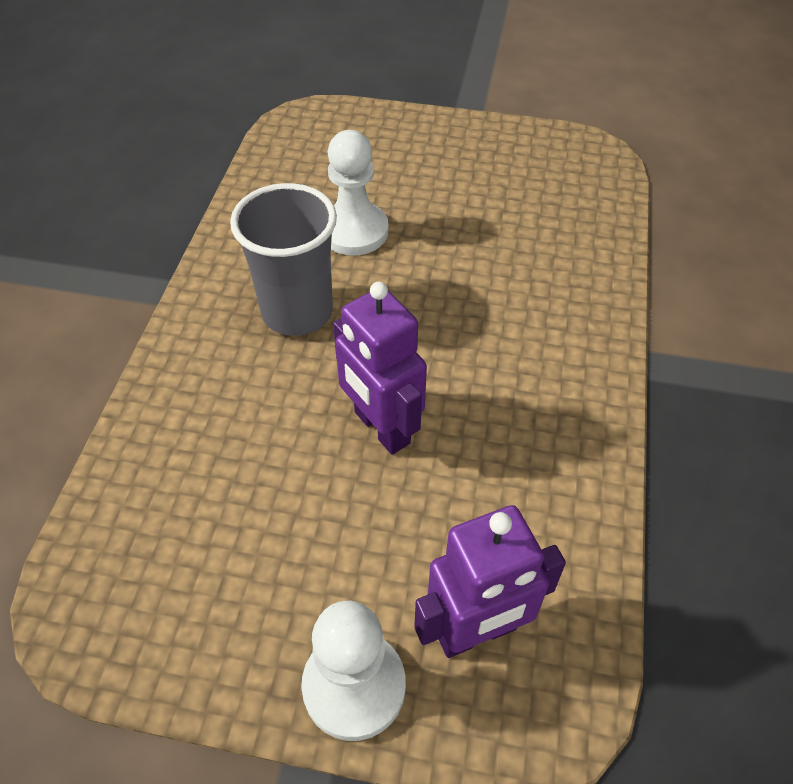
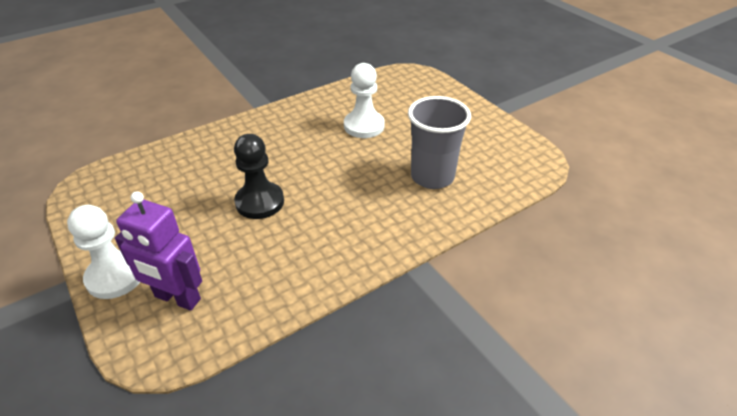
camera: 45 degrees right, 10 degrees down
(297, 312) = (295, 141): grey cup -> grey cup (432, 177)
(381, 428) = (260, 202): purple robot -> black pawn

